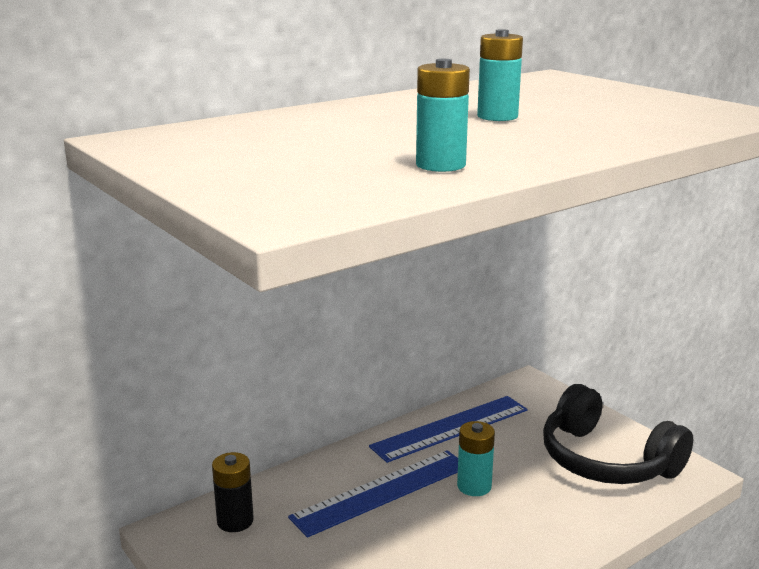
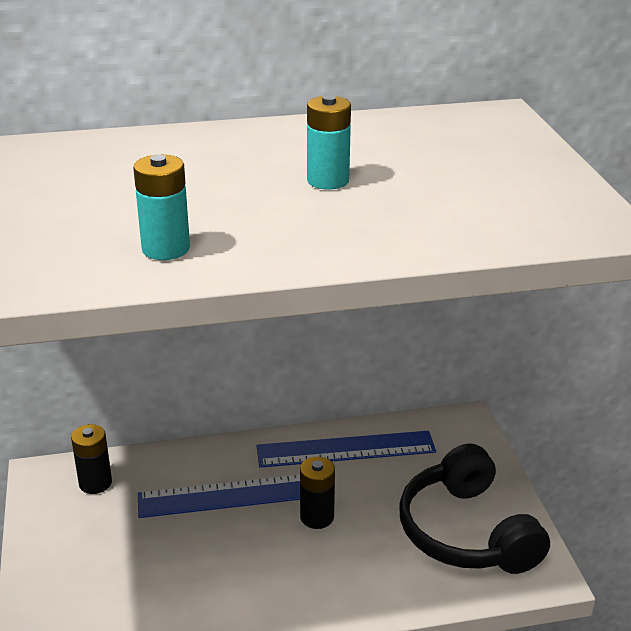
camera: 25 degrees right, 10 degrees up
(474, 486) = (317, 517): turquoise battery -> black battery

